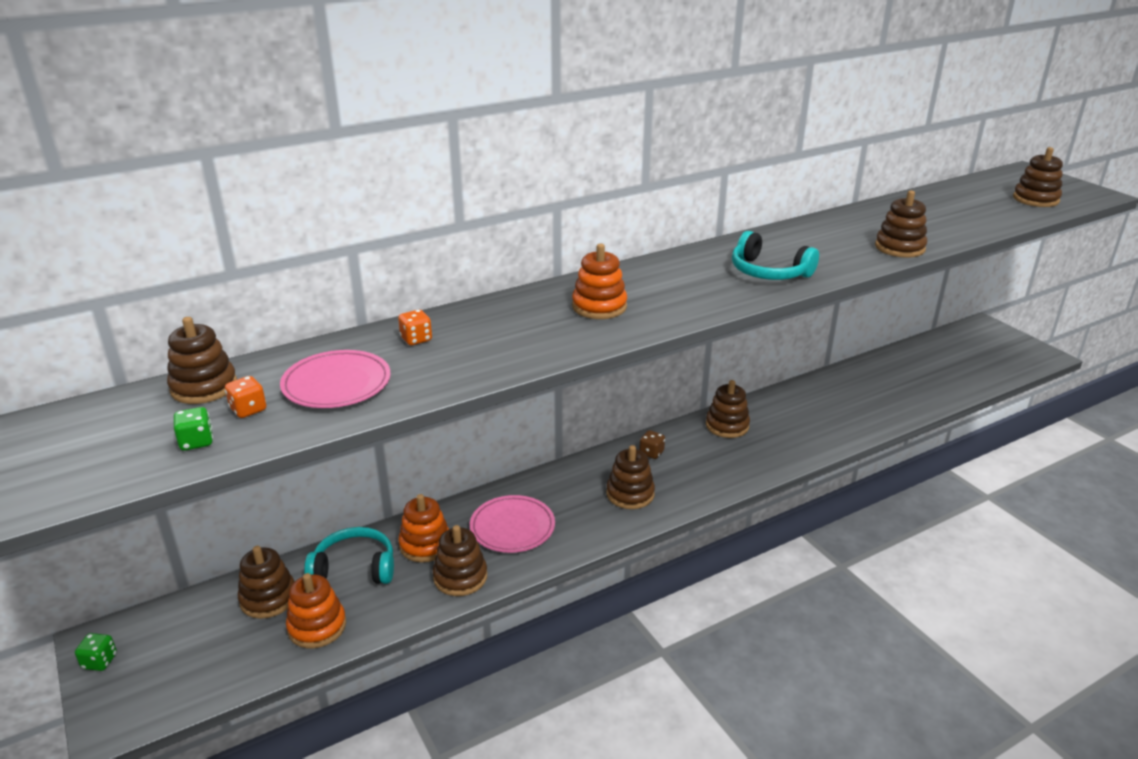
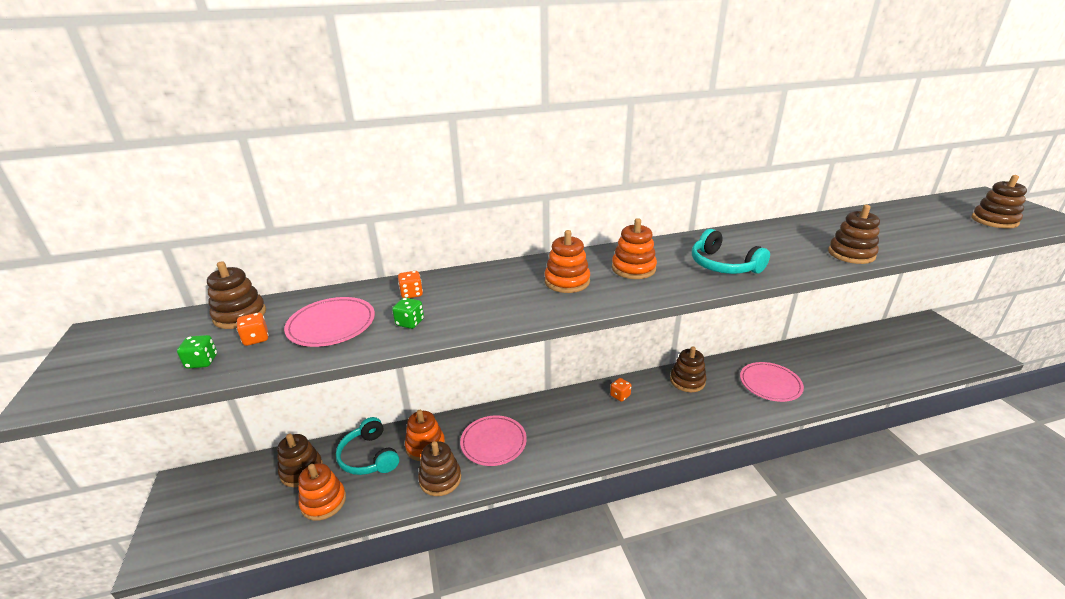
camera: 15 degrees right, 0 degrees up
(100, 661) = (173, 500): green dice -> green dice (410, 323)
(354, 568) = (369, 456): turquoise headphones -> turquoise headphones turned 135 degrees counterclockwise
(630, 494) = (593, 429): brown stacking toy -> none
(651, 453) = (620, 395): brown dice -> orange dice
(670, 285) = (633, 268): none -> orange stacking toy
(822, 416) = (770, 384): none -> pink plate

